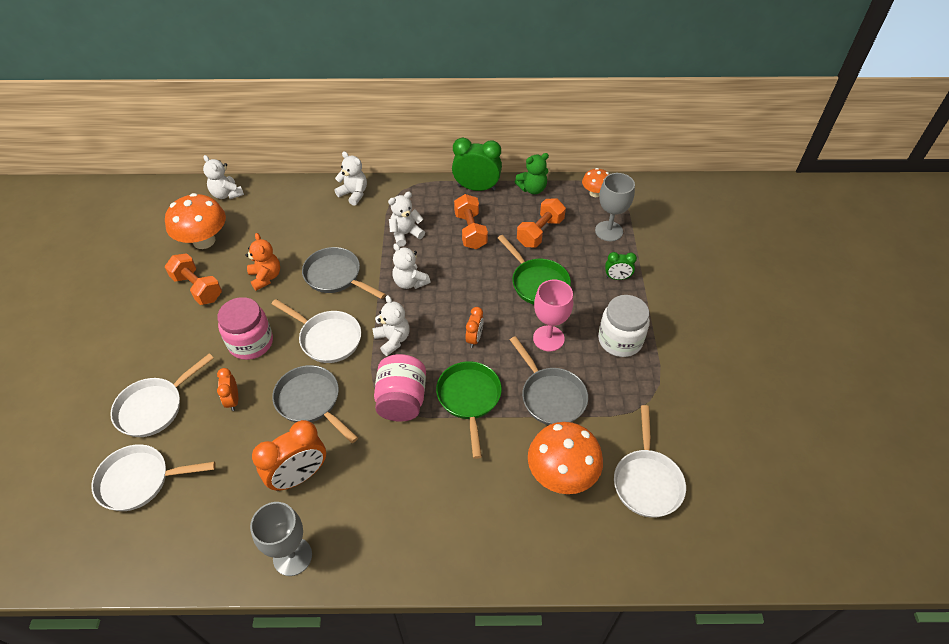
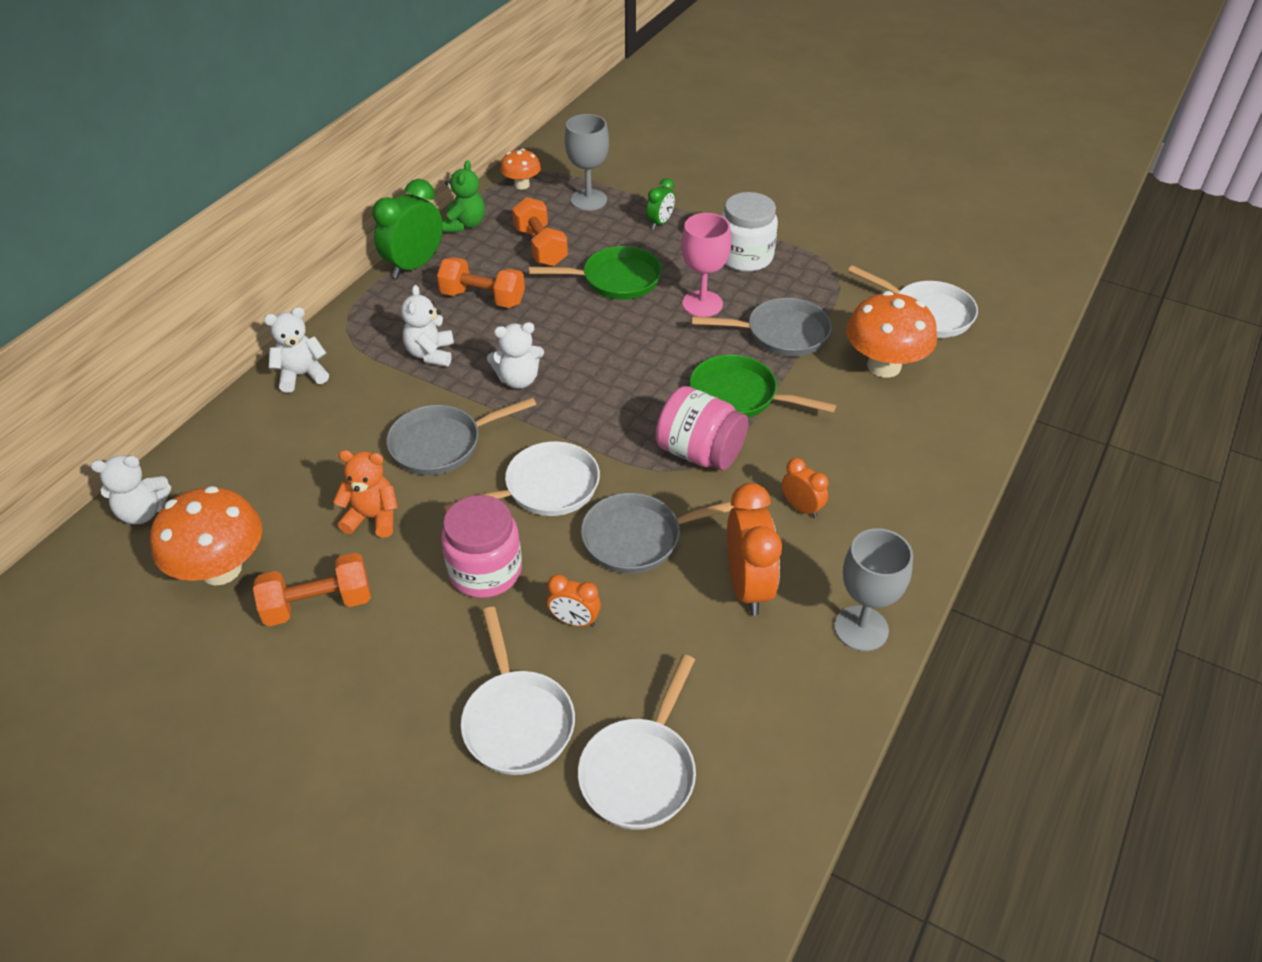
camera: 60 degrees left, 5 degrees down
(392, 340) = (599, 428): white teddy bear -> none
(474, 338) = (655, 359): orange clock -> orange clock (801, 507)

